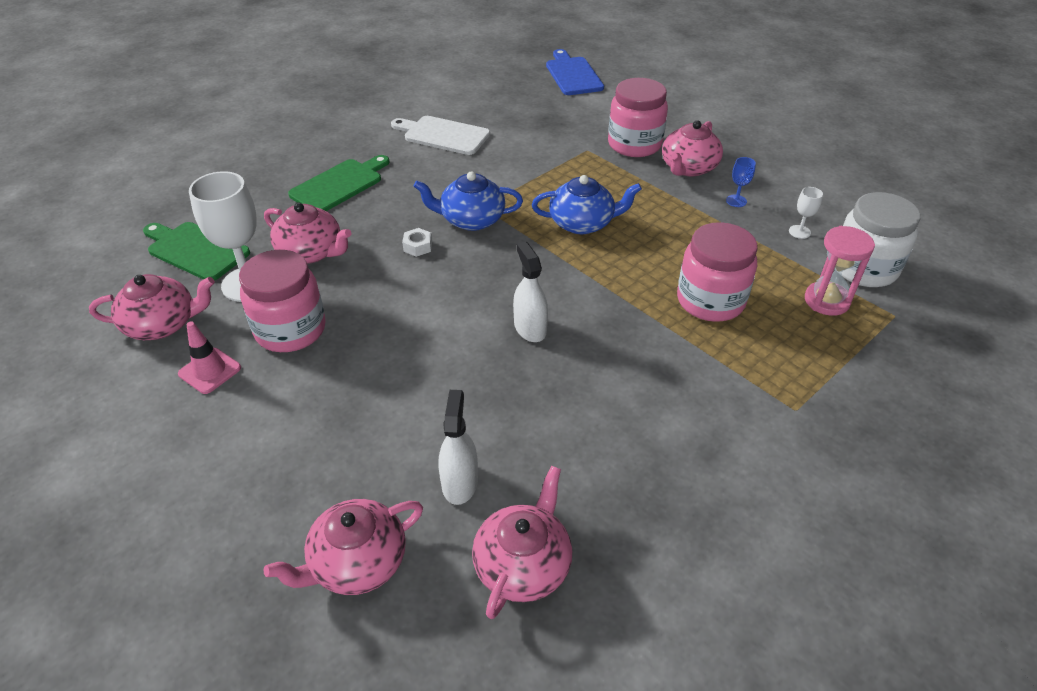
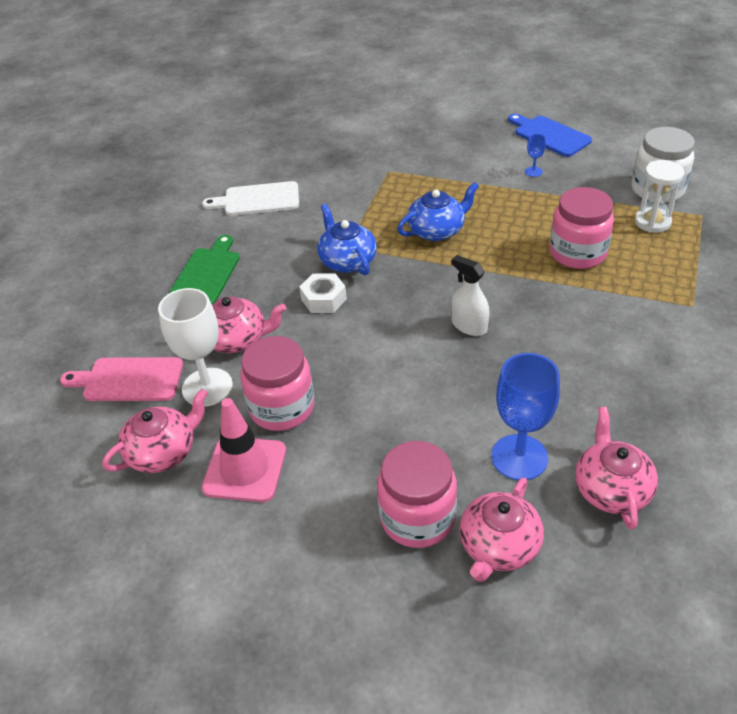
camera: 25 degrees left, 0 degrees up
(195, 250) = (129, 380): green cutting board -> pink cutting board
(210, 371) = (245, 469): pink traffic cone -> pink traffic cone, size x1.64
(418, 246) = (324, 299): white nut -> white nut, size x1.58
(459, 482) = (519, 457): white spray bottle -> blue goblet
(471, 220) = (347, 261): blue teapot -> blue teapot turned 90 degrees clockwise
(573, 75) = (321, 111): blue cutting board -> blue cutting board (549, 135)
(634, 144) = (421, 153): pink jar -> pink jar (417, 518)
(688, 168) = (478, 158): pink teapot -> none
(799, 232) = (595, 179): white goblet -> none
(826, 301) = (652, 222): pink hourglass -> white hourglass

